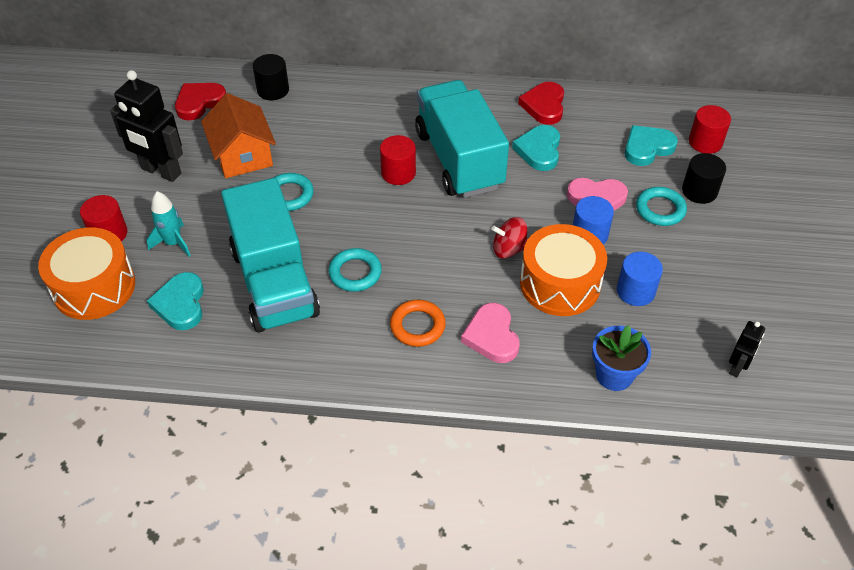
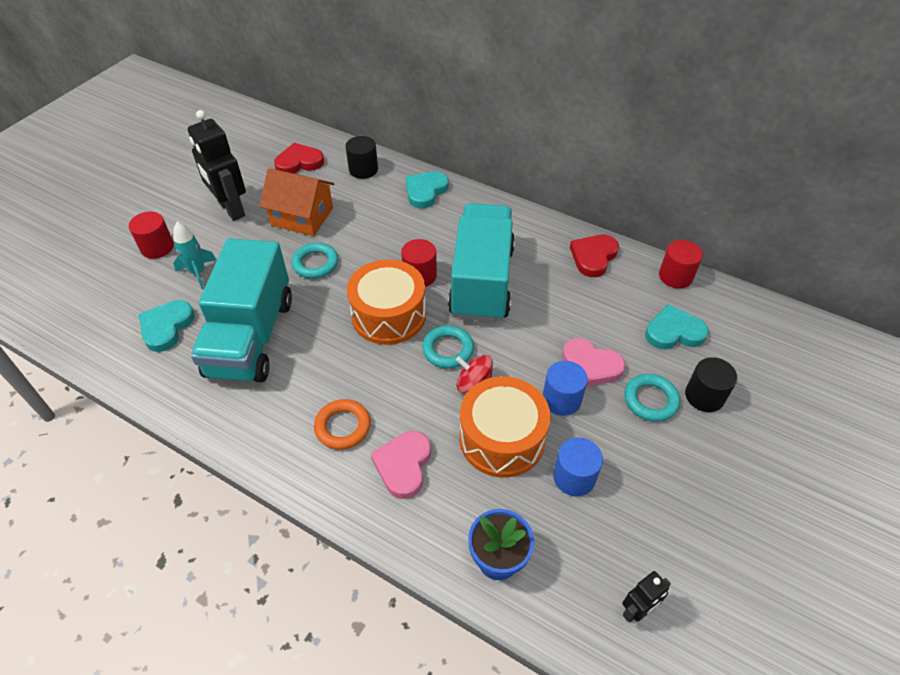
camera: 25 degrees right, 0 degrees up
(94, 287) = (115, 287): orange drum -> orange drum (389, 315)
(242, 155) = (302, 216): orange house -> orange house turned 75 degrees counterclockwise
(355, 273) = (322, 354): turquoise ring -> turquoise ring (448, 349)
(539, 150) = (562, 298): turquoise heart -> turquoise heart (425, 191)
(705, 142) = (740, 347): red cylinder -> red cylinder (675, 276)

